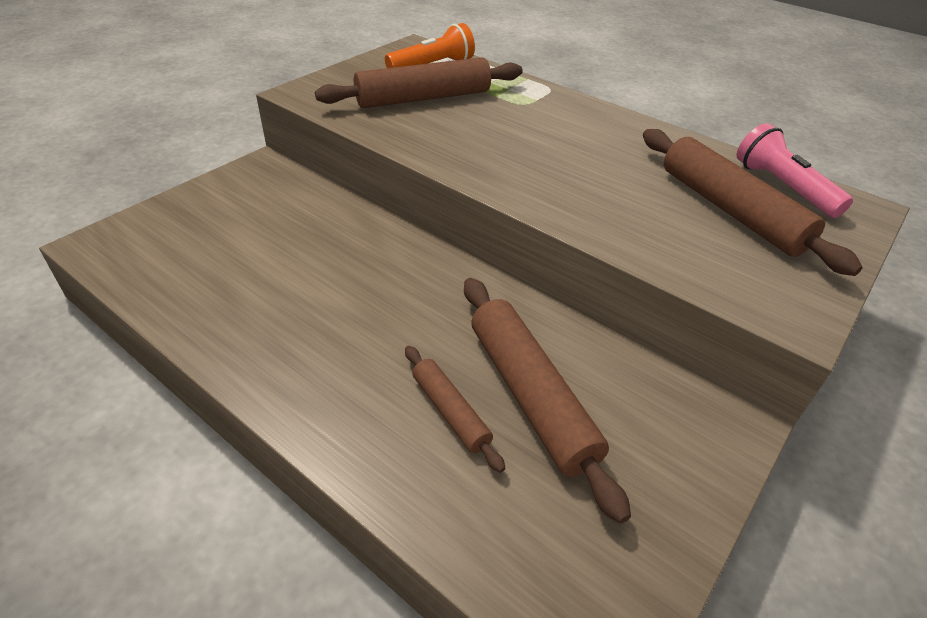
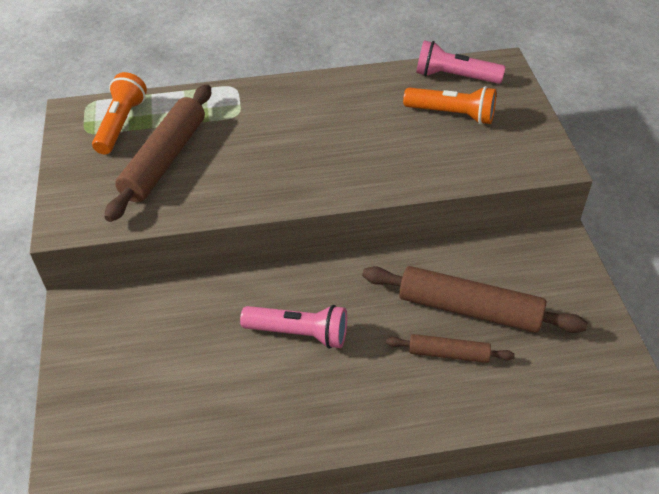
camera: 45 degrees left, 5 degrees up
(360, 289) = (299, 333): none -> pink flashlight
(730, 210) = (452, 114): brown rolling pin -> orange flashlight

